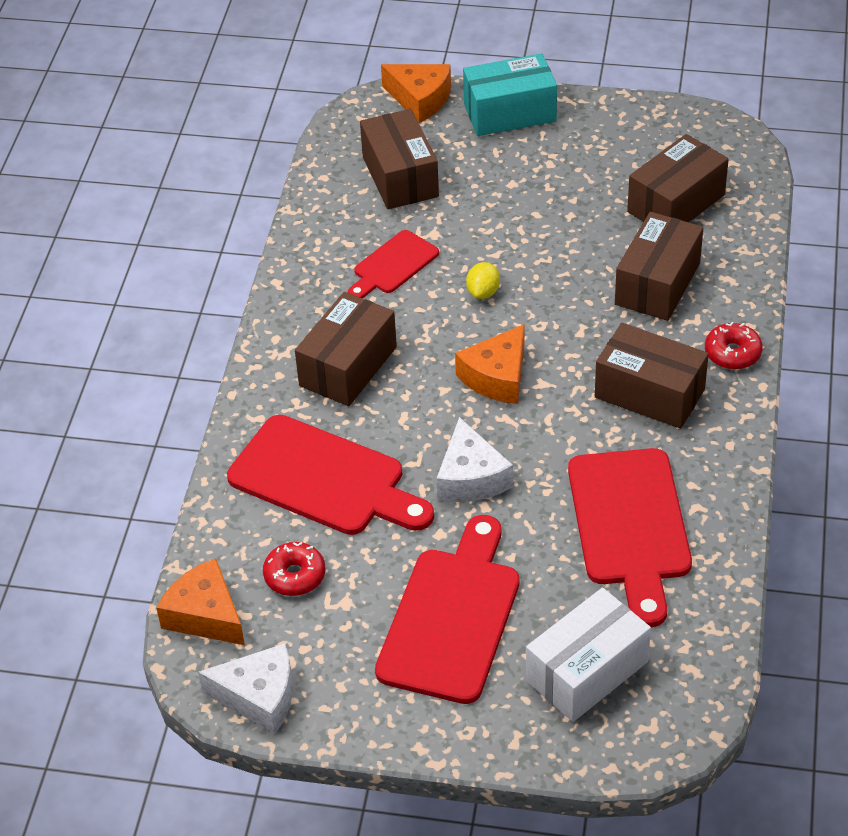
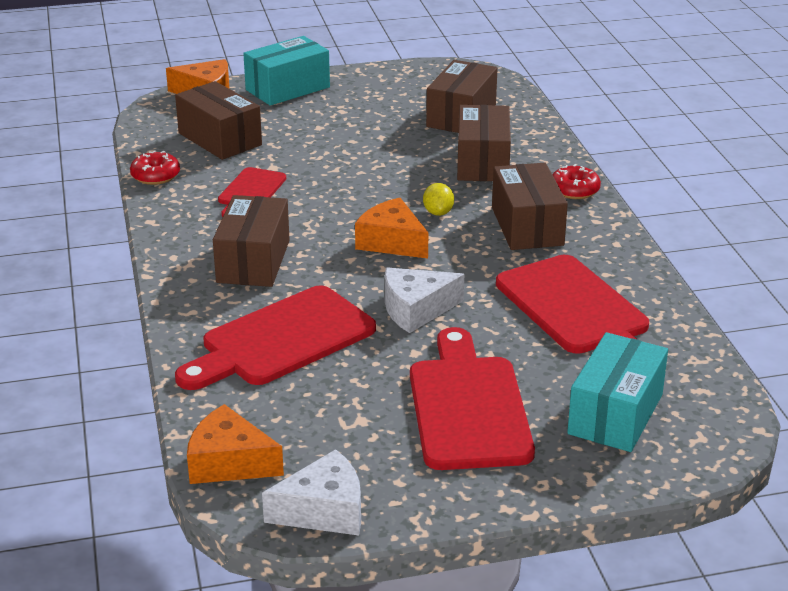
camera: 25 degrees left, 15 degrees down
(295, 575) = (299, 412): red donut -> red donut (155, 176)
(323, 479) = (281, 340): red cutting board -> red cutting board turned 135 degrees clockwise
(471, 478) = (416, 309): white cheese -> white cheese turned 105 degrees clockwise
(483, 292) = (341, 193): yellow lemon -> yellow lemon (438, 212)
(497, 377) = (391, 242): orange cheese -> orange cheese turned 120 degrees clockwise
(587, 671) = (615, 414): white box -> turquoise box
(649, 393) = (527, 226): brown box -> brown box turned 75 degrees clockwise

